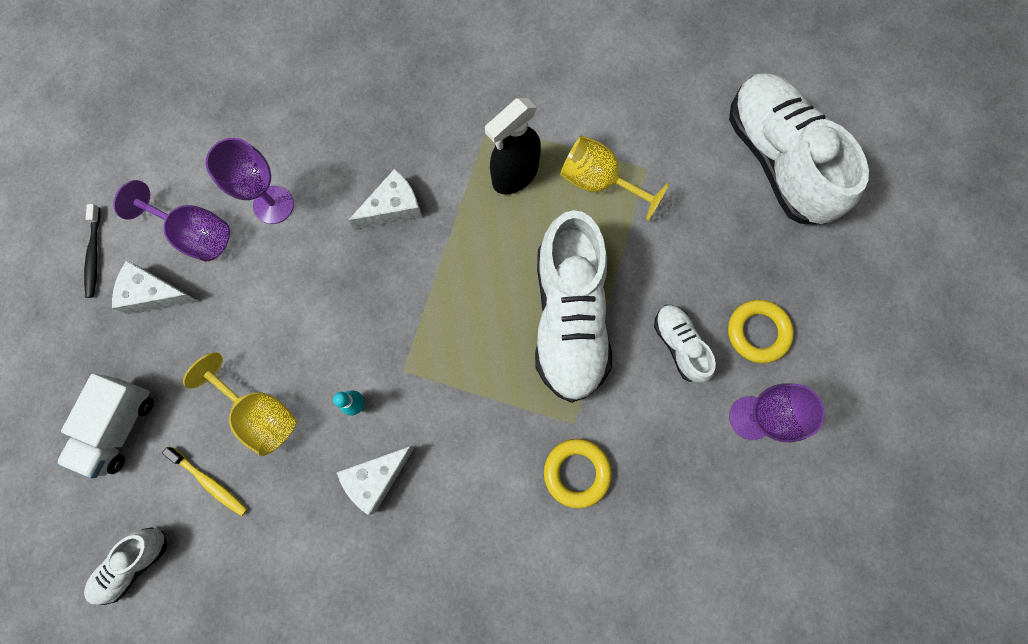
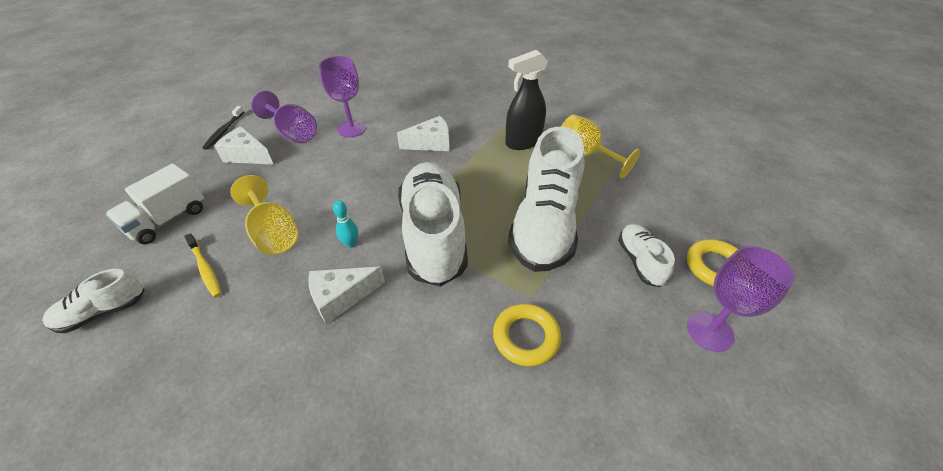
camera: 15 degrees right, 30 degrees down
(777, 160) = (728, 167): white shoe -> white shoe (434, 235)

